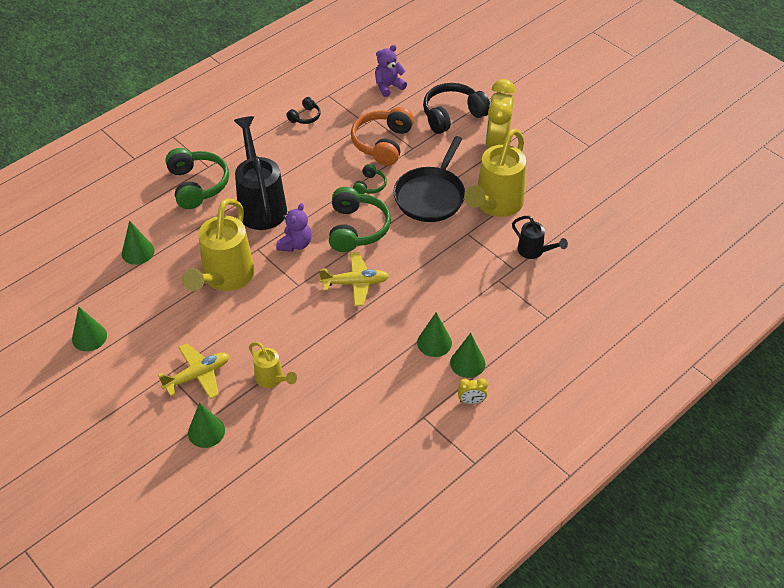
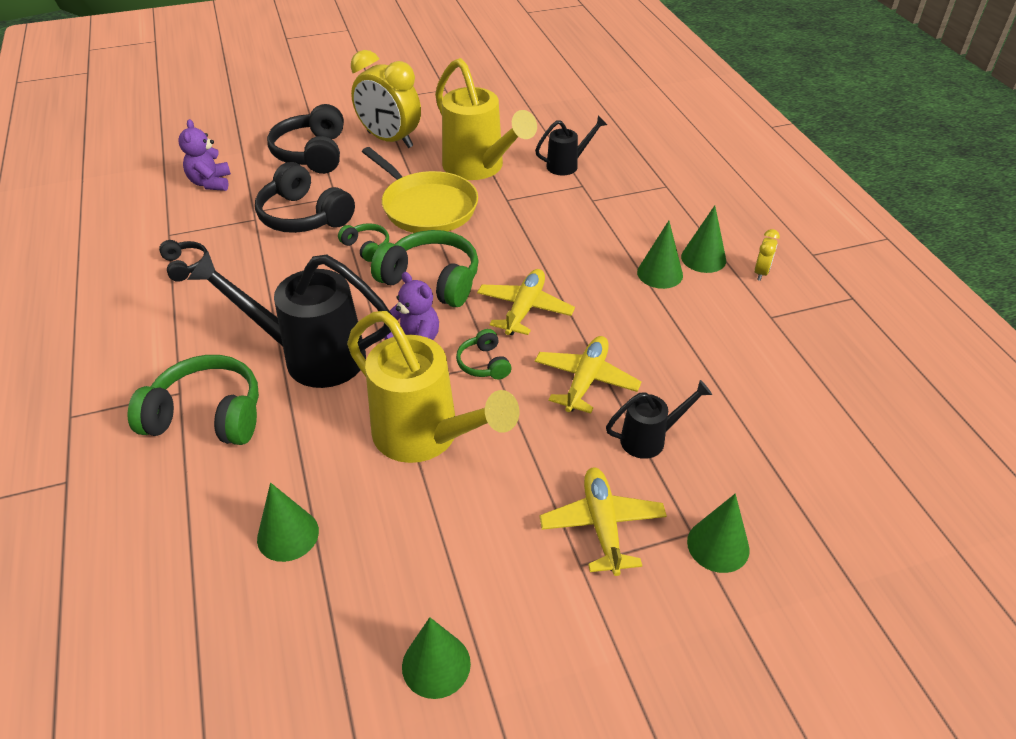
camera: 65 degrees left, 5 degrees down
(272, 380) = (650, 439): yellow watering can -> black watering can
(295, 281) = (484, 363): none -> green headphones
(306, 334) = (585, 380): none -> yellow plane
(383, 143) = (304, 216): orange headphones -> black headphones
(431, 196) = (427, 207): black pan -> yellow pan

